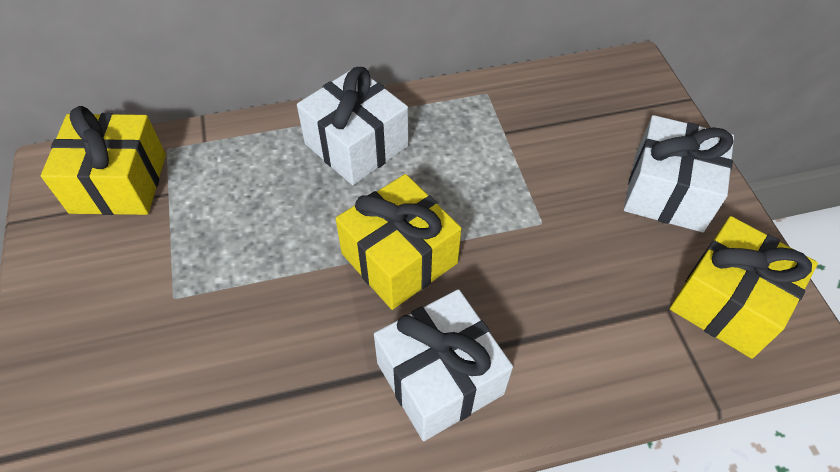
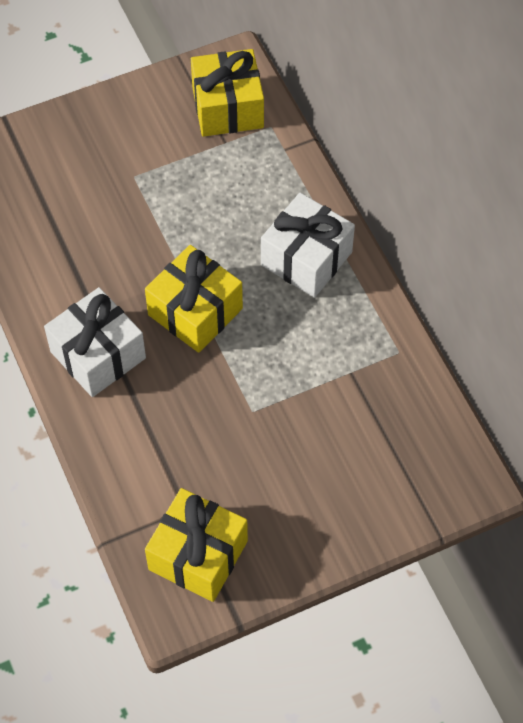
camera: 80 degrees right, 5 degrees up
(668, 192) = (309, 511): white gift -> none

